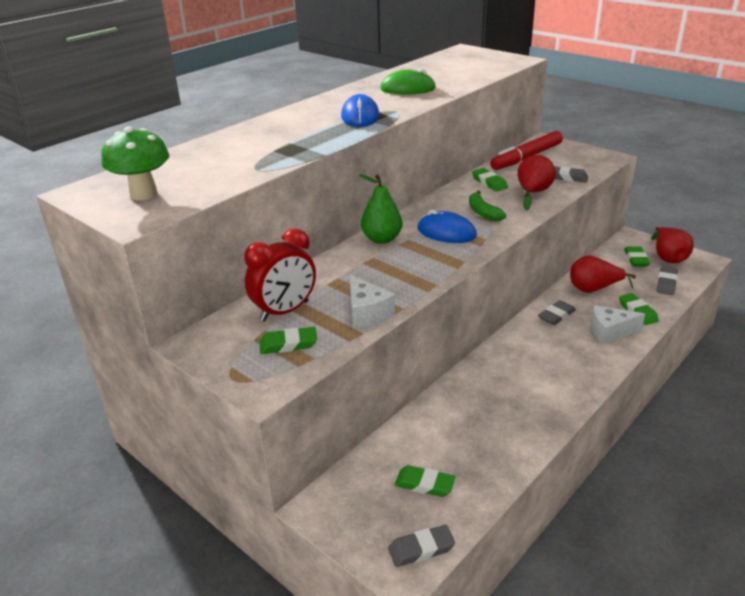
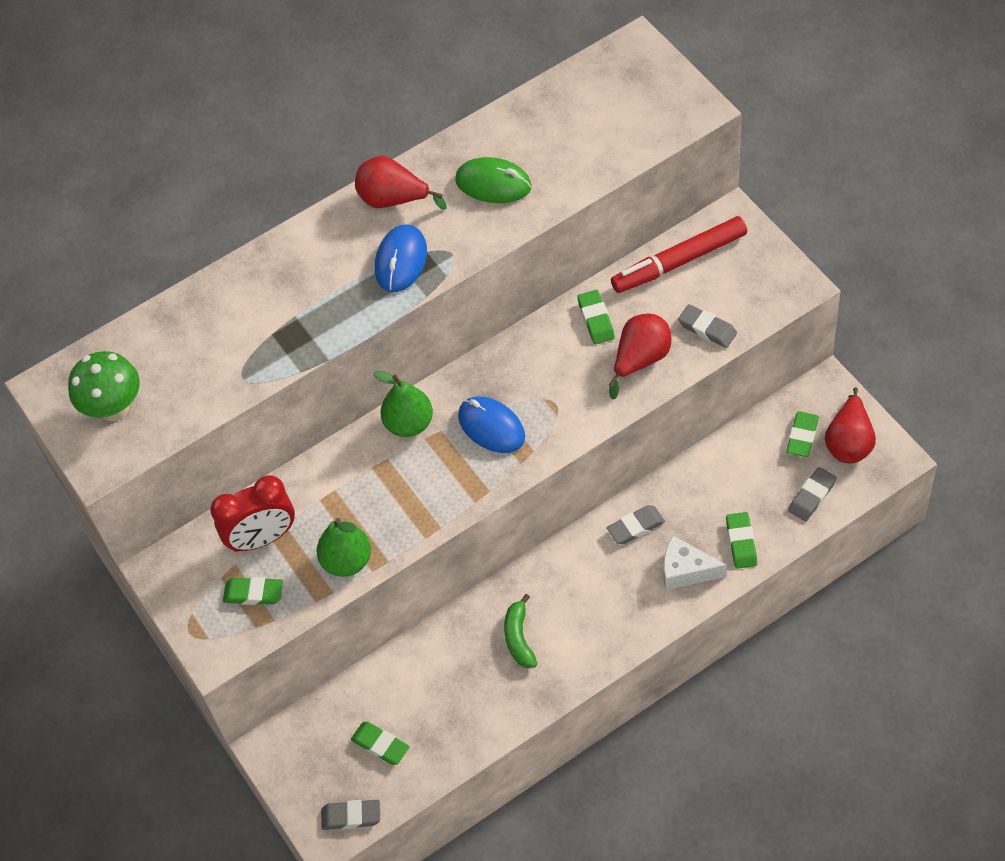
camera: 20 degrees right, 25 degrees up
(366, 313) = (347, 561): white cheese -> green pear
(483, 212) = (555, 392): green banana -> green banana (519, 638)
(593, 289) = (709, 487): red pear -> red pear (394, 200)

